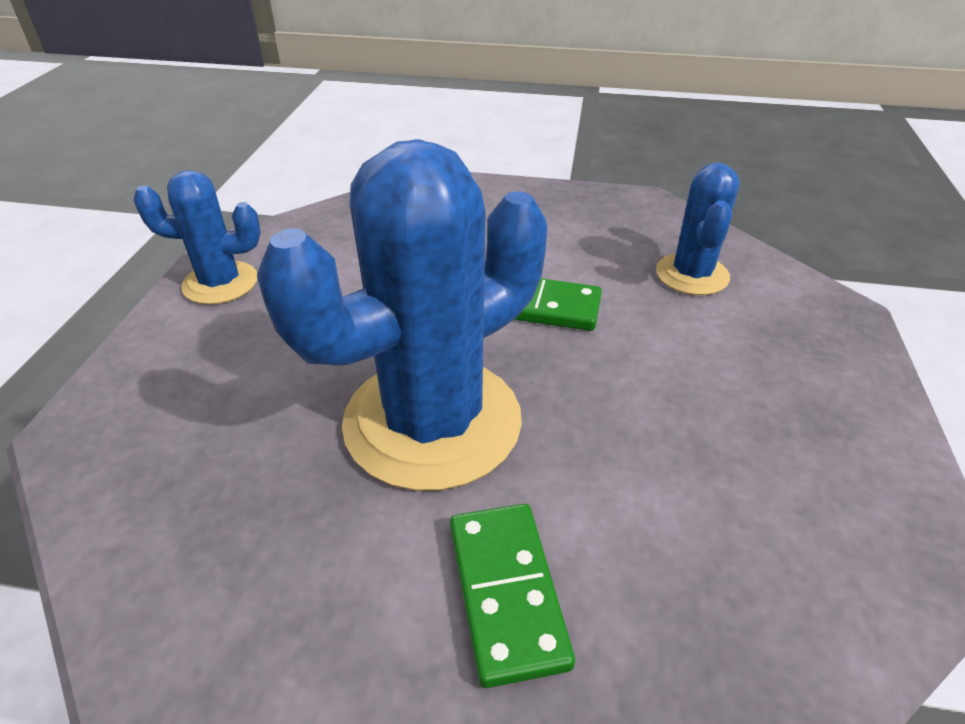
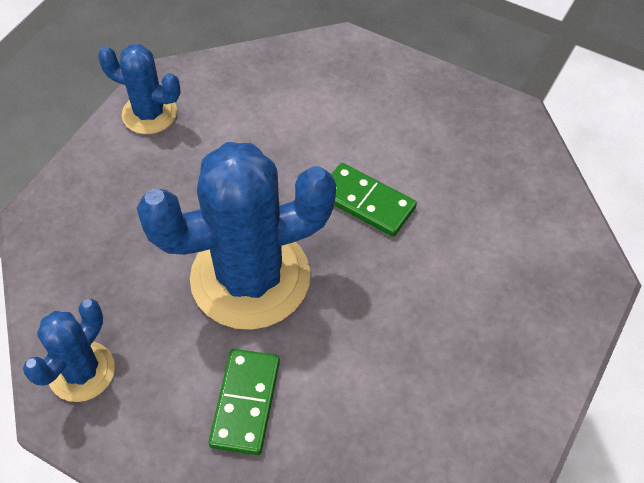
camera: 20 degrees right, 15 degrees up
(692, 275) = (501, 205): blue cactus -> blue cactus (81, 371)

